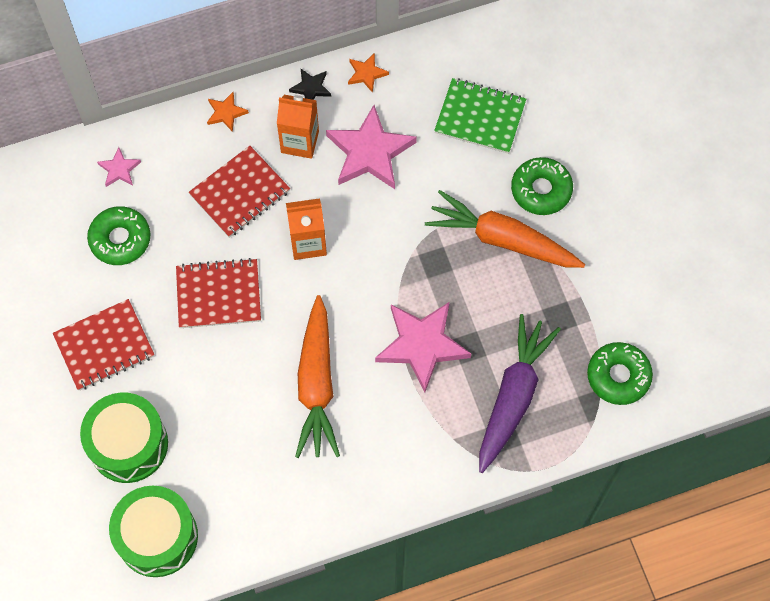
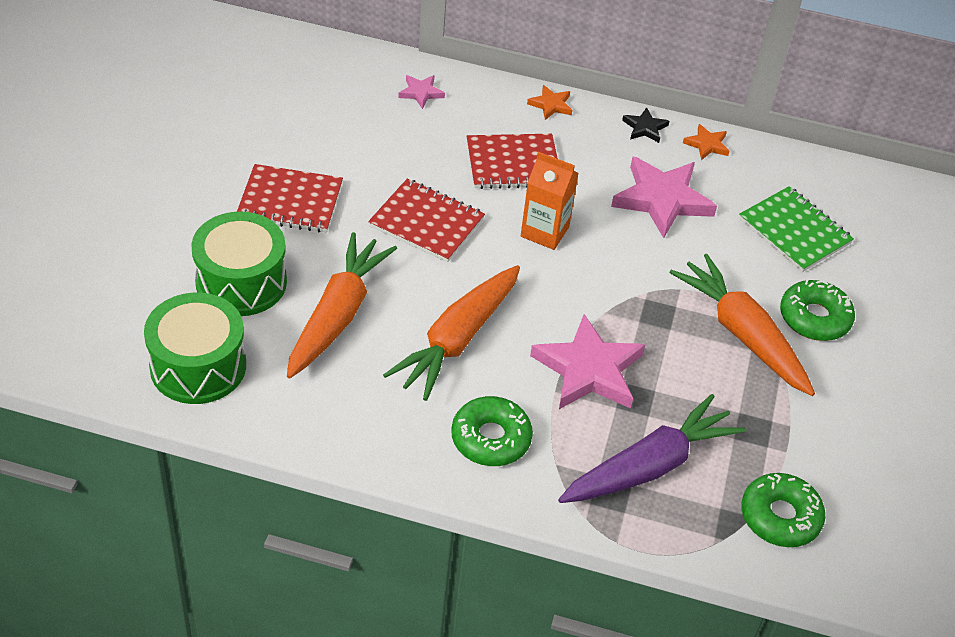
camera: 30 degrees right, 20 degrees down
(120, 239) = (376, 138): green donut -> green donut (491, 438)
(219, 423) = (337, 315): none -> orange carrot
(300, 142) = (601, 158): orange carton -> none

